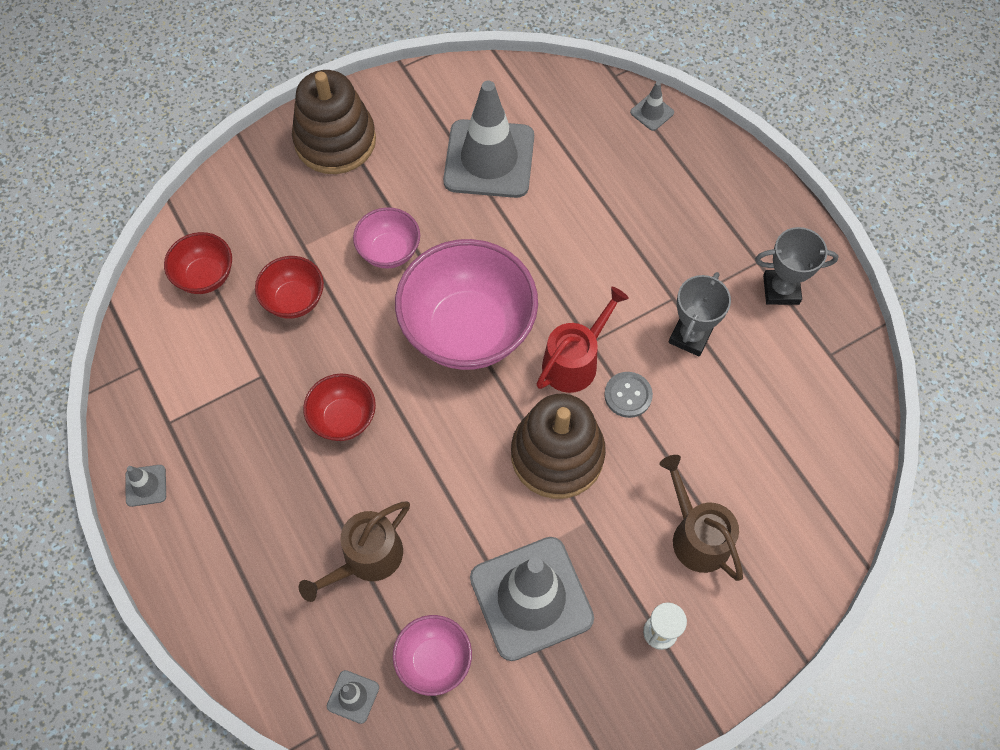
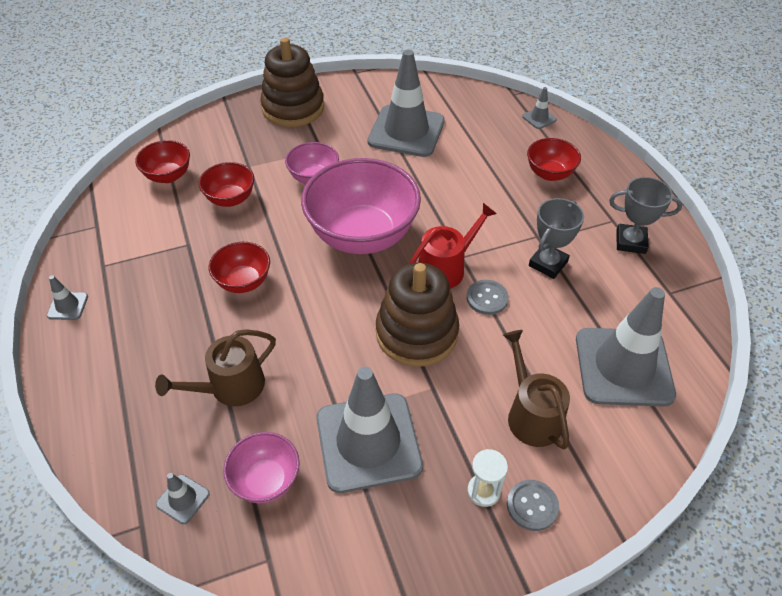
camera: 10 degrees right, 15 degrees down
(676, 201) = (549, 173): none -> red bowl
(711, 639) = (532, 506): none -> grey button
(787, 460) = (623, 367): none -> grey traffic cone

